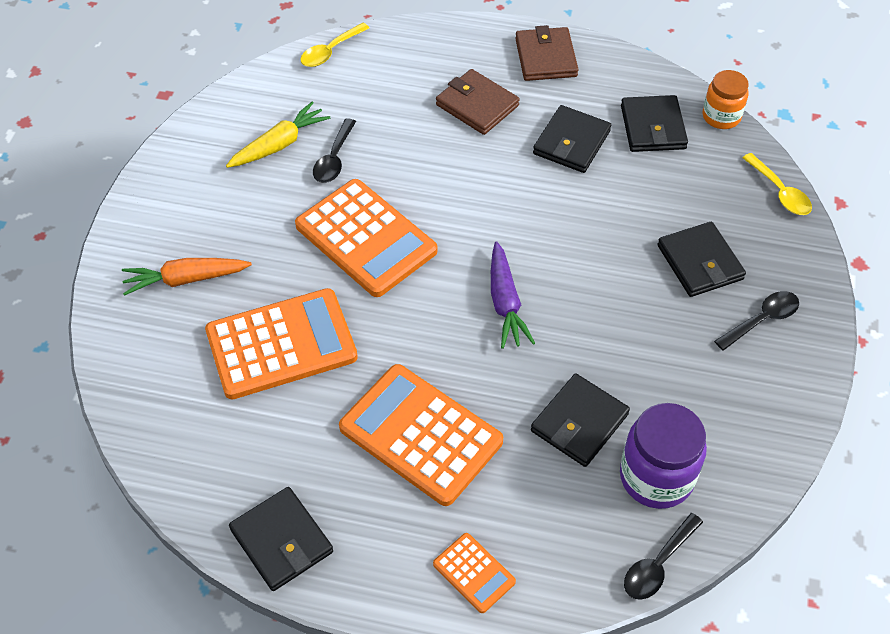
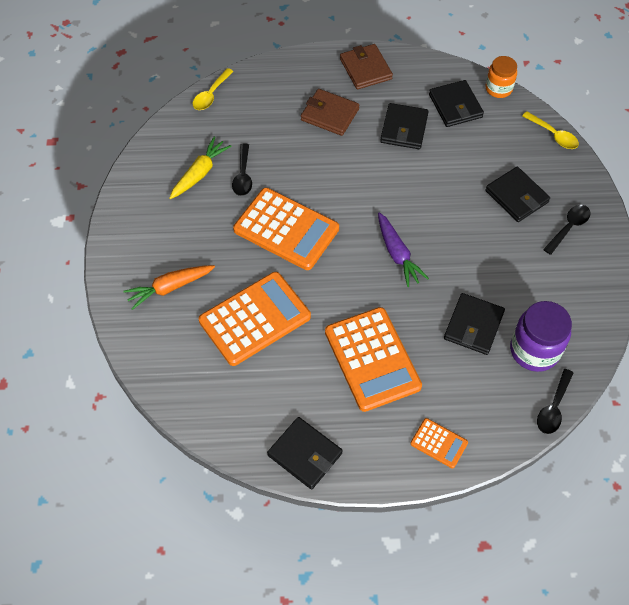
camera: 15 degrees left, 5 degrees up
(421, 435) = (372, 359): orange calculator -> orange calculator turned 135 degrees counterclockwise

